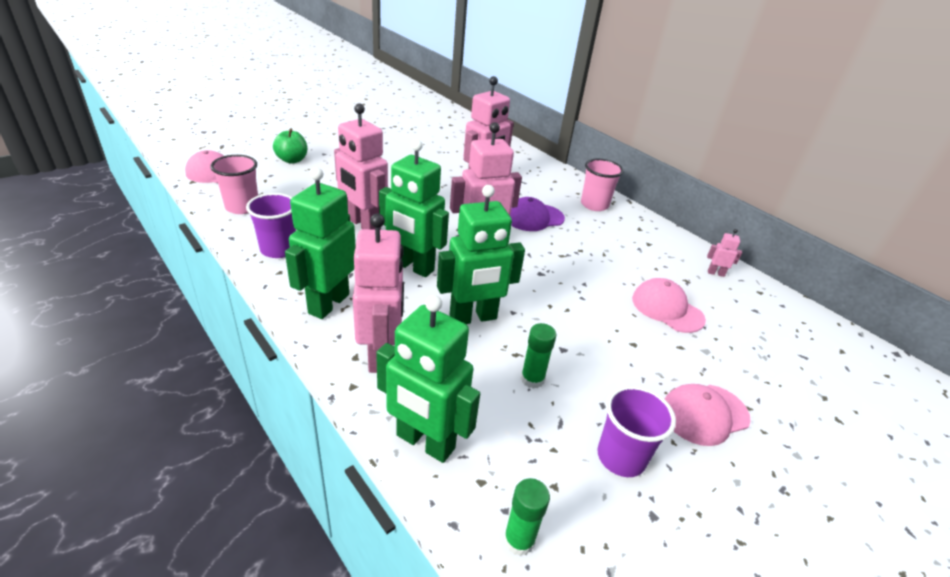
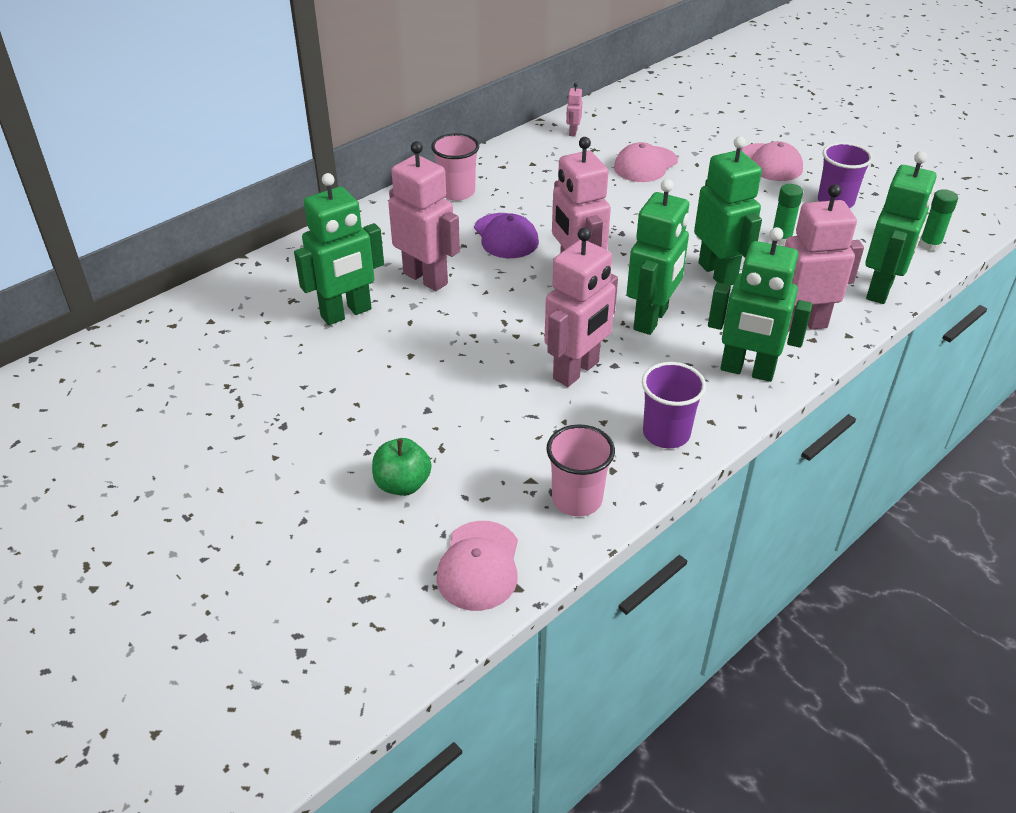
camera: 90 degrees left, 5 degrees up
(449, 157) = (346, 313): none -> green robot

